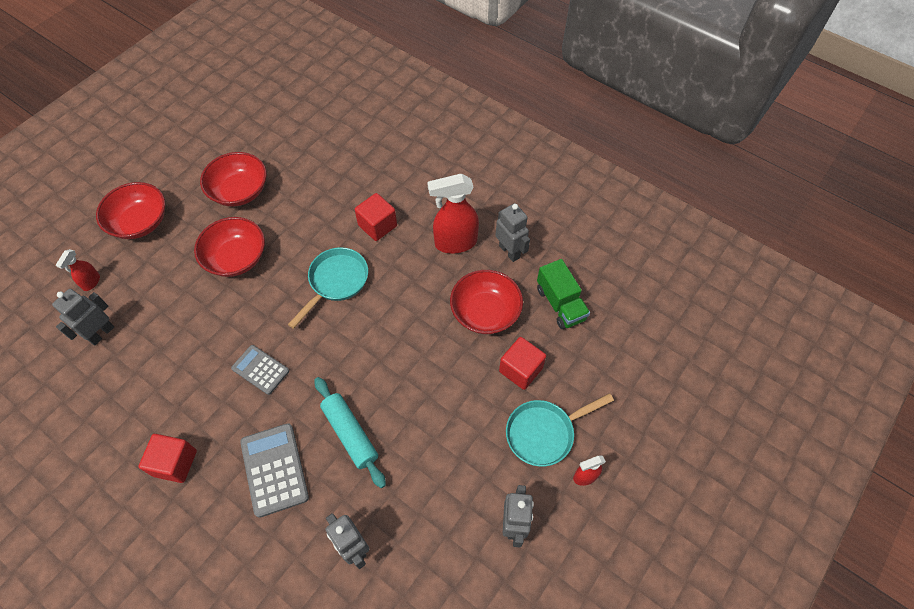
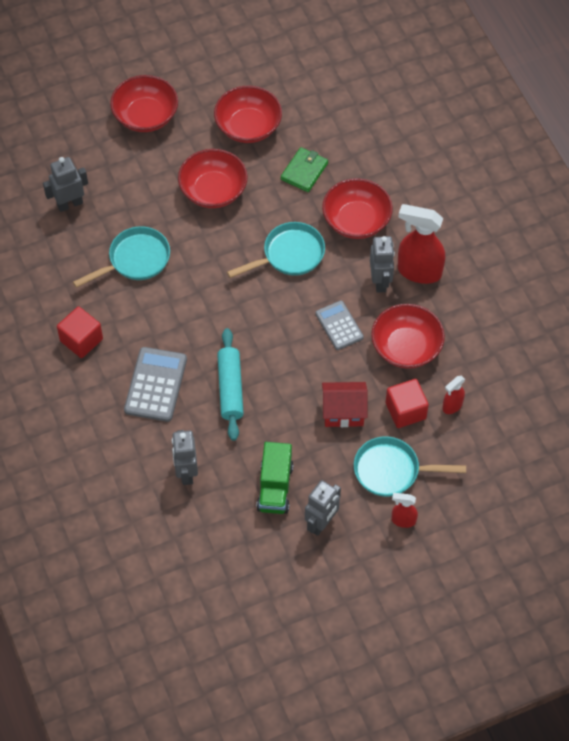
camera: 30 degrees right, 0 degrees up
(91, 282) = (80, 154): red spray bottle -> red spray bottle (452, 406)
(192, 356) = (135, 260): none -> turquoise pan
(260, 369) = (185, 300): grey calculator -> grey calculator (339, 325)
(309, 206) = (304, 171): none -> green wallet
(377, 225) = (356, 220): red cube -> red bowl
(467, 400) = (343, 412): none -> red house
(509, 251) = (464, 304): grey robot -> grey robot (380, 281)
(560, 304) = (480, 374): green truck -> green truck (275, 487)

